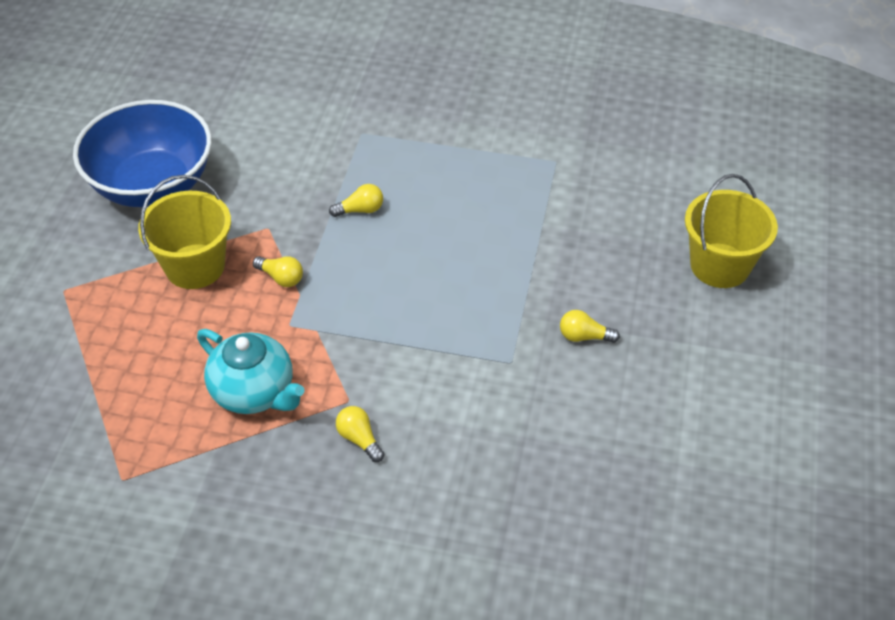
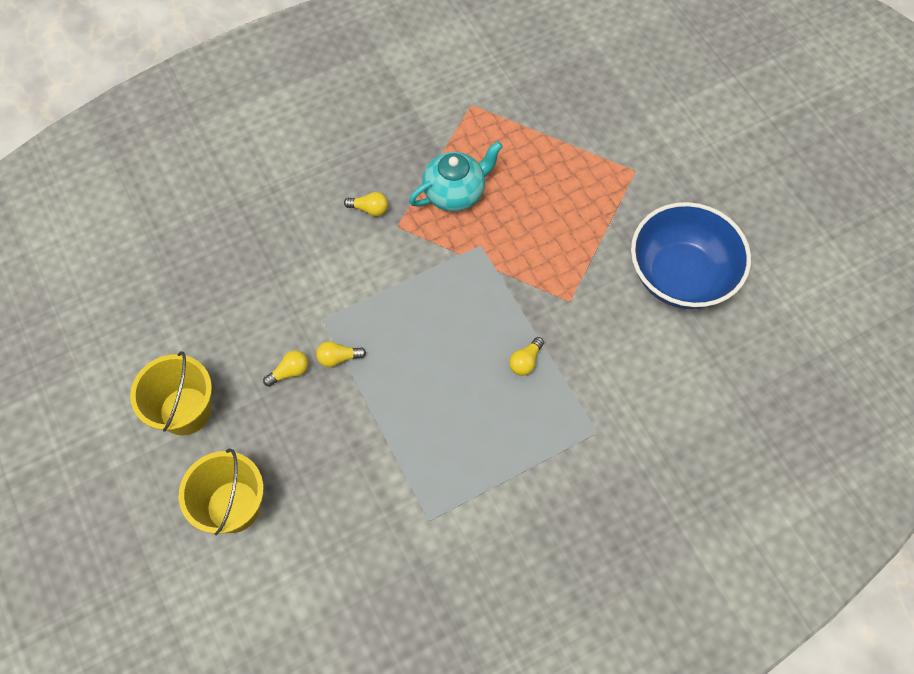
camera: 140 degrees right, 15 degrees up
(195, 266) = (580, 240): yellow bucket -> yellow bucket (185, 411)
(254, 392) = (455, 193): turquoise teapot -> turquoise teapot turned 150 degrees clockwise
(281, 278) = (520, 272): yellow light bulb -> yellow light bulb (338, 358)

